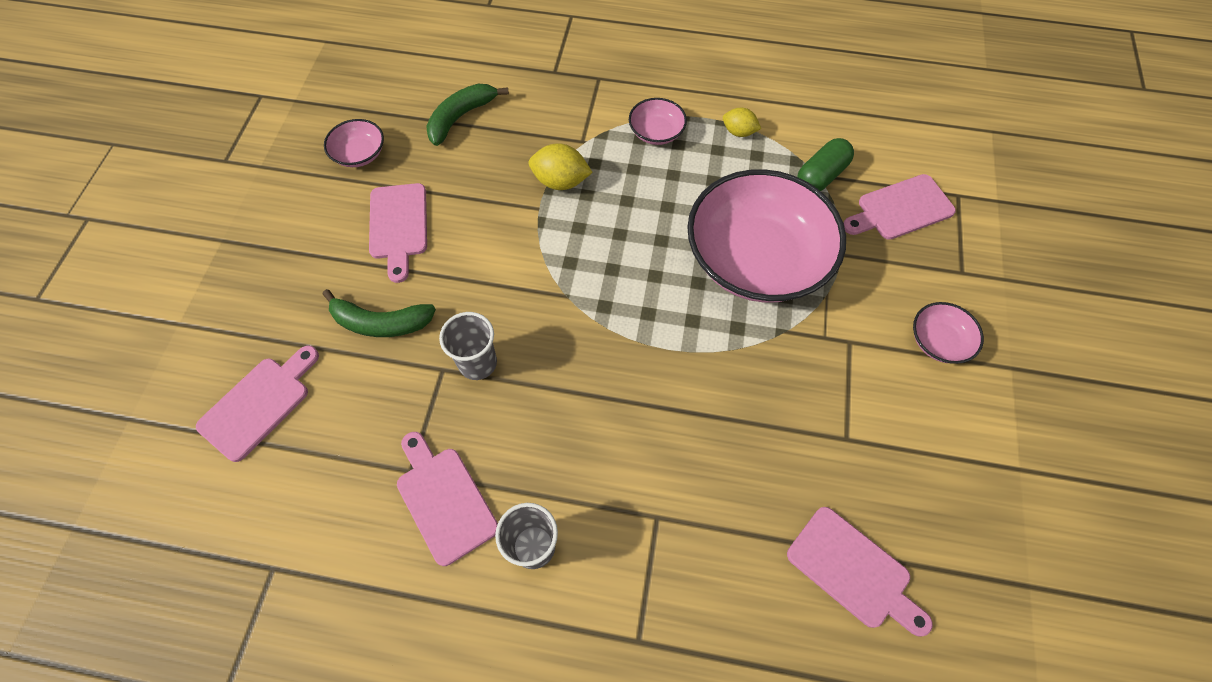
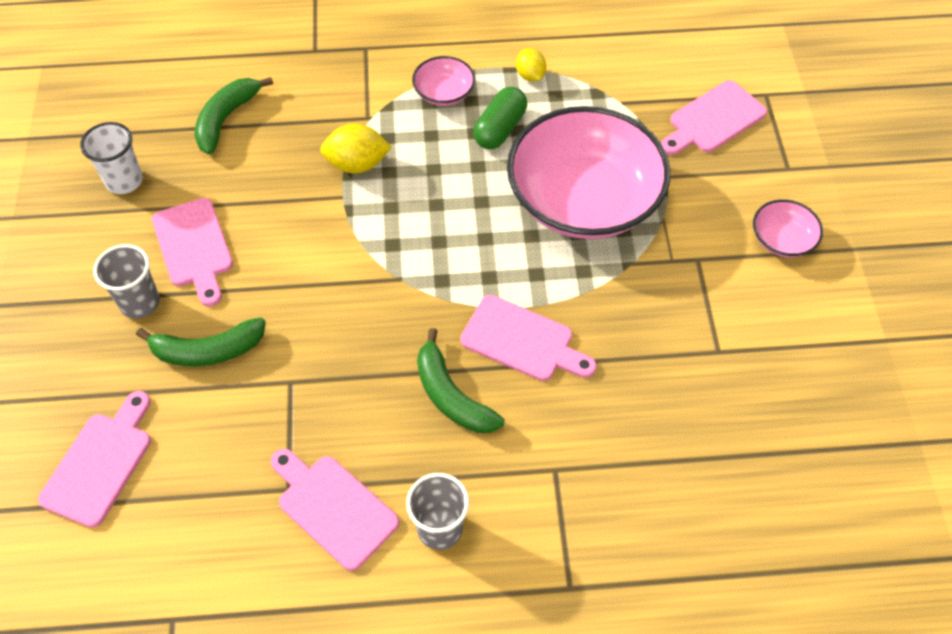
camera: 15 degrees left, 5 degrees down
(359, 154) = (124, 181): pink bowl -> white cup
(478, 363) = (326, 367): grey cup -> grey cup (140, 303)
(581, 418) = (451, 395): none -> green banana
(738, 132) = (530, 75): yellow lemon -> yellow lemon turned 60 degrees clockwise
(821, 175) = (626, 103): green capsule -> green capsule (500, 129)
(853, 571) = (756, 470): pink cutting board -> pink cutting board (522, 341)

